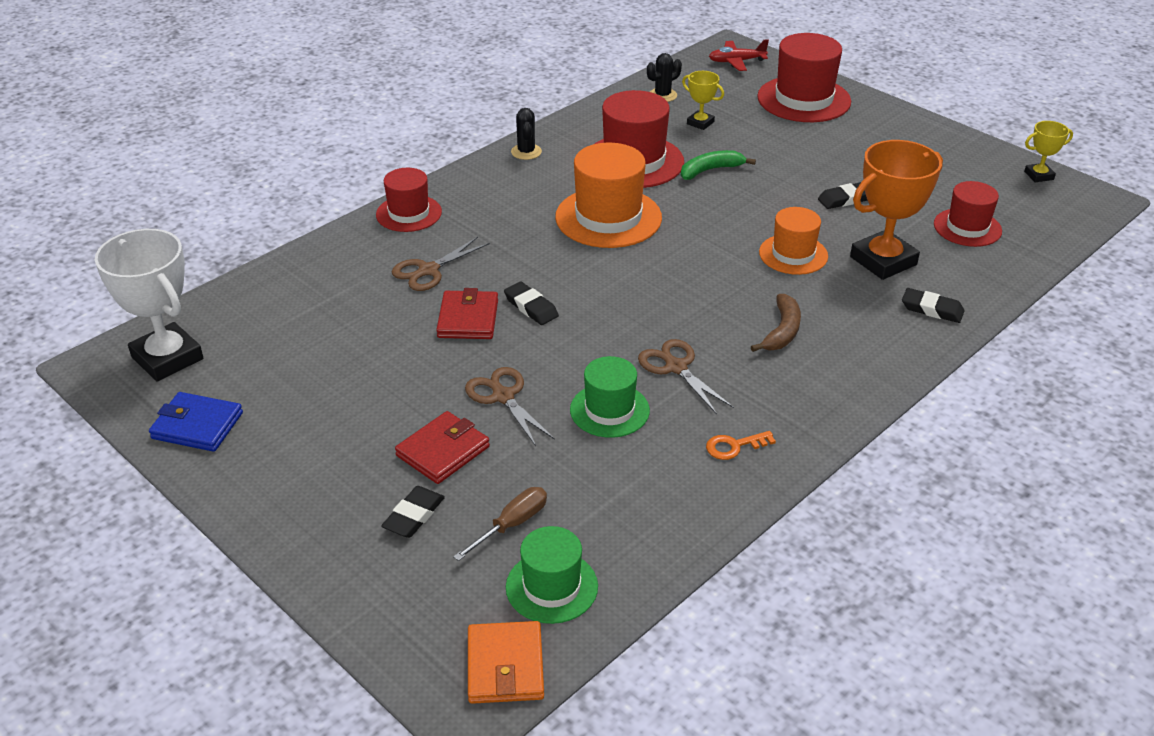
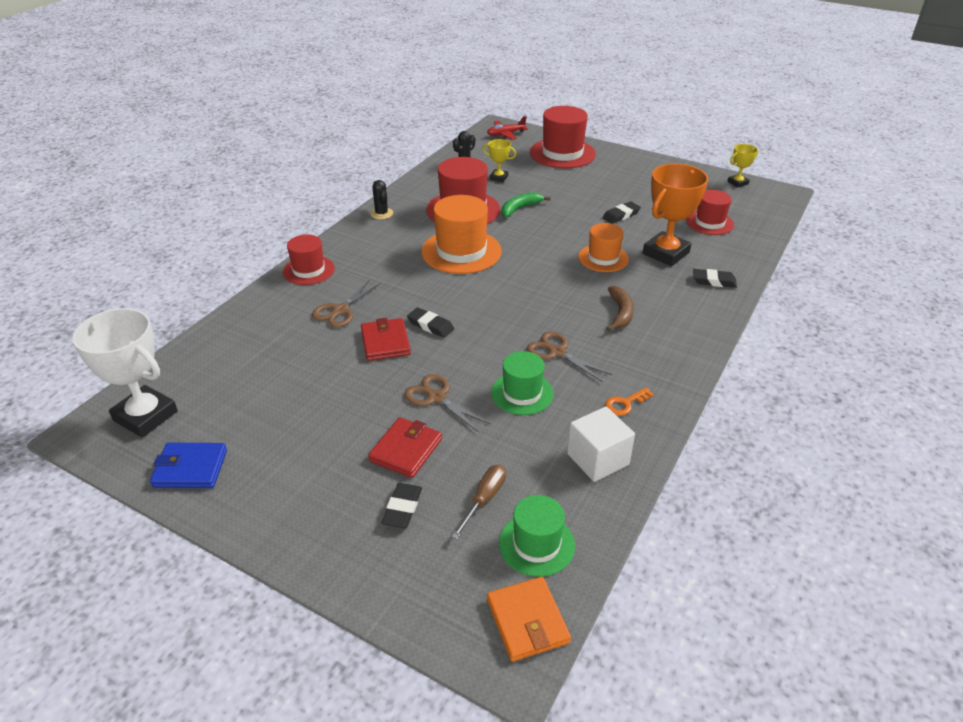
camera: 15 degrees left, 0 degrees up
(668, 506) = (598, 459): none -> white cube

